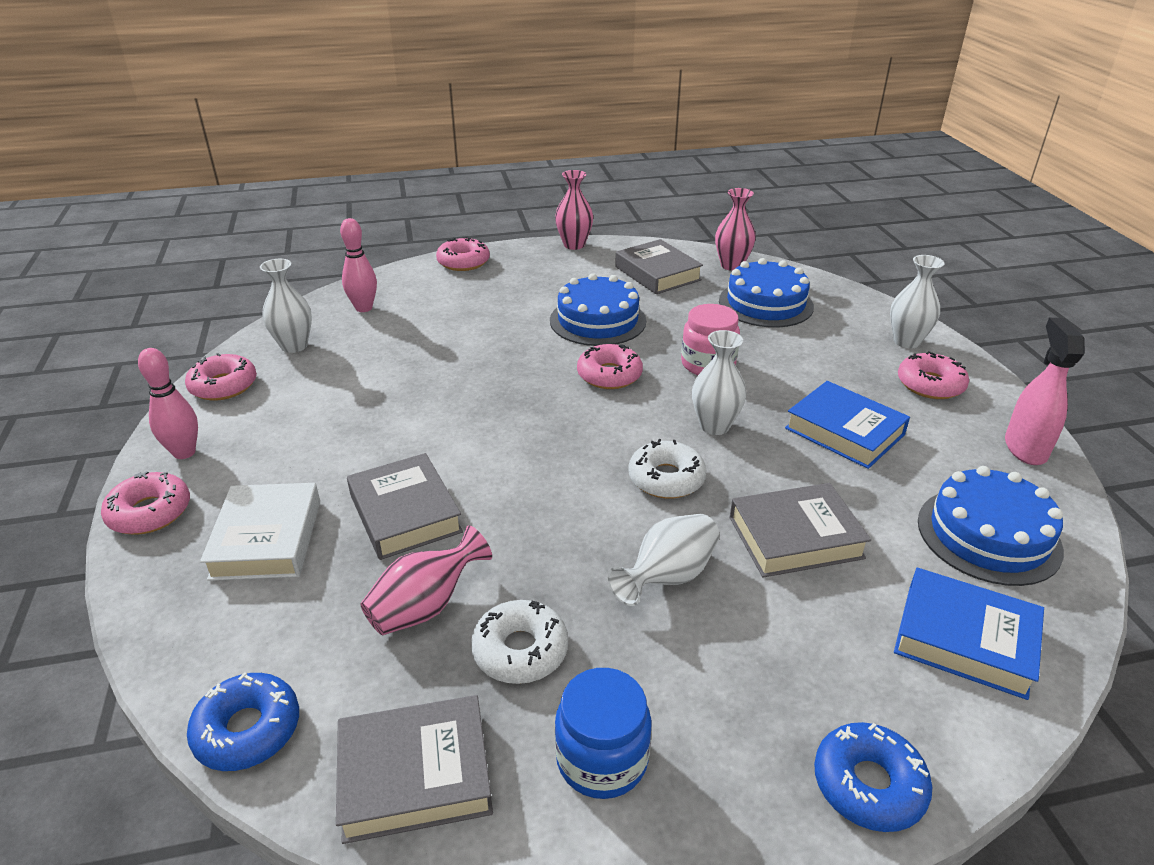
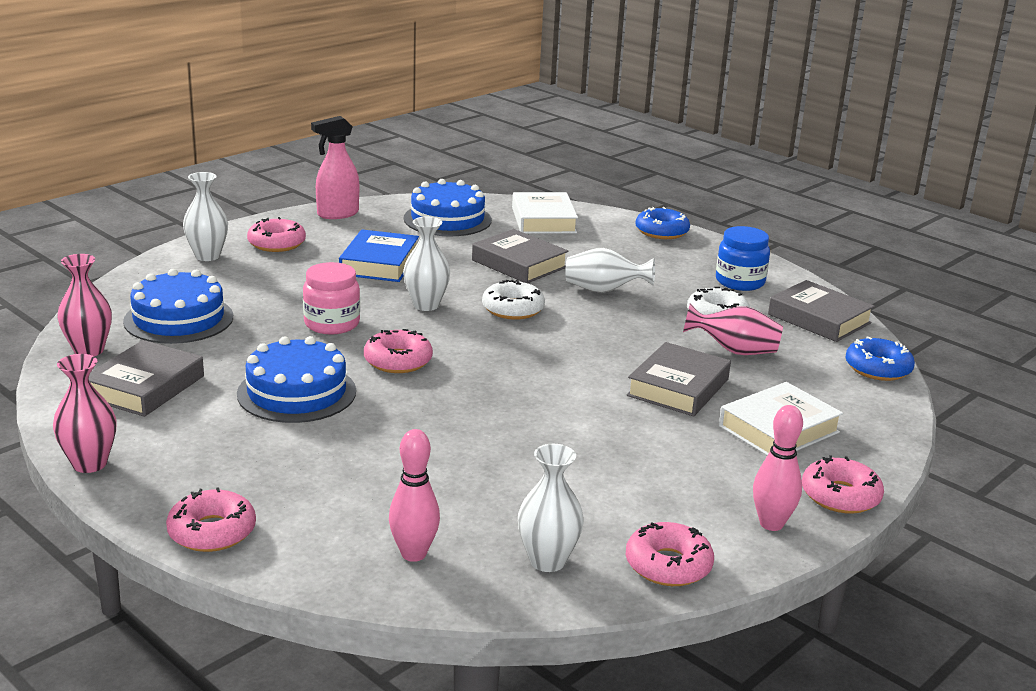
camera: 125 degrees left, 10 degrees down
(965, 639) = (543, 220): blue book -> white book

